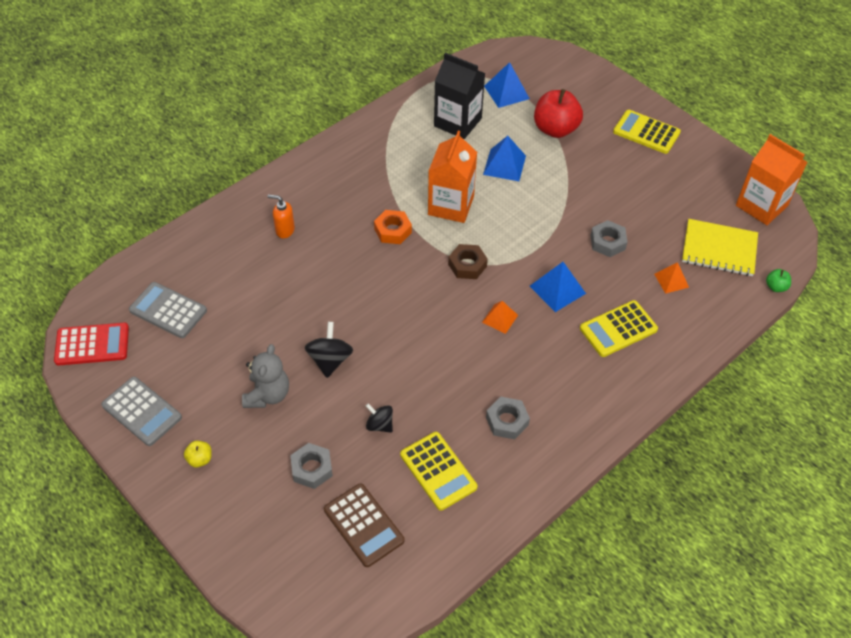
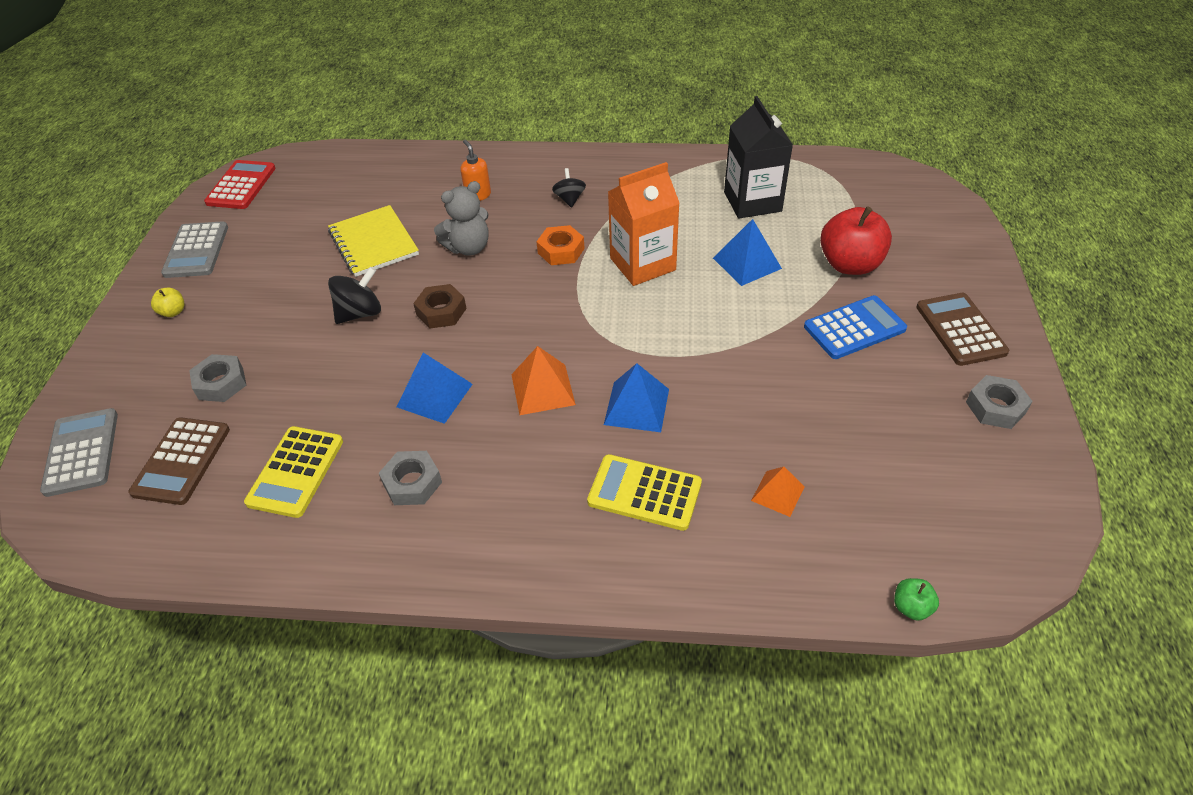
camera: 50 degrees right, 5 degrees down
(92, 344) = (241, 185): red calculator -> red calculator turned 120 degrees counterclockwise
(168, 310) = (316, 196): grey calculator -> grey calculator (81, 452)
(267, 395) = (281, 303): grey teddy bear -> grey teddy bear (468, 247)
(379, 425) = (315, 393): black spinning top -> black spinning top (569, 199)
(467, 265) = (582, 322): brown nut -> brown nut (441, 311)
(500, 318) = (543, 389): orange pyramid -> orange pyramid, size x1.52
(506, 92) = (842, 204): blue pyramid -> blue pyramid (434, 395)
(601, 166) = (854, 328): none -> blue calculator
(607, 242) = (756, 402): grey nut -> grey nut (995, 407)
(646, 132) = (960, 329): yellow calculator -> brown calculator
(719, 249) = (888, 507): yellow notebook -> yellow notebook (374, 243)
(761, 205) = (1020, 503): orange carton -> none

